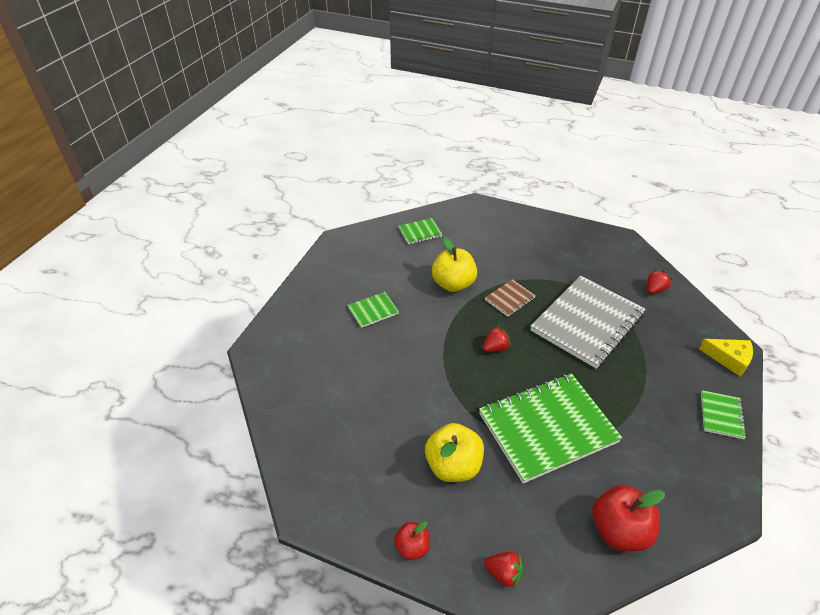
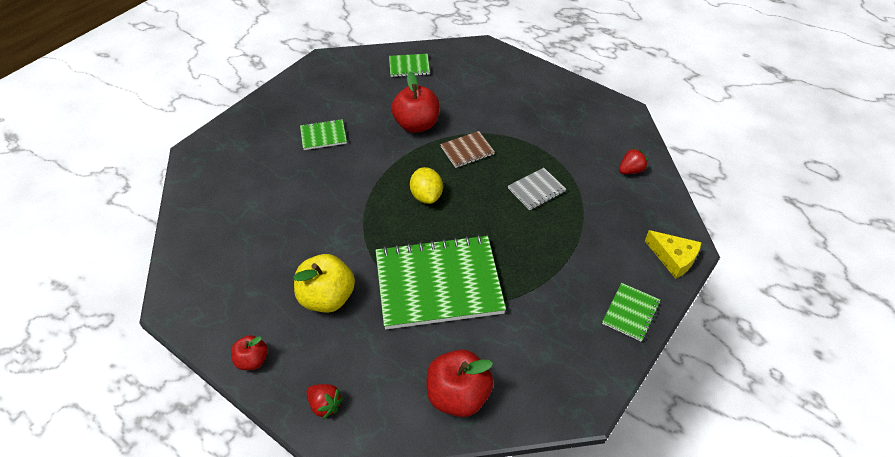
camera: 15 degrees right, 5 degrees up
(453, 284) = (416, 125): yellow apple -> red apple
(495, 348) = (426, 196): red strawberry -> yellow lemon
(587, 322) = (536, 190): grey notebook -> grey notebook, size x0.44

